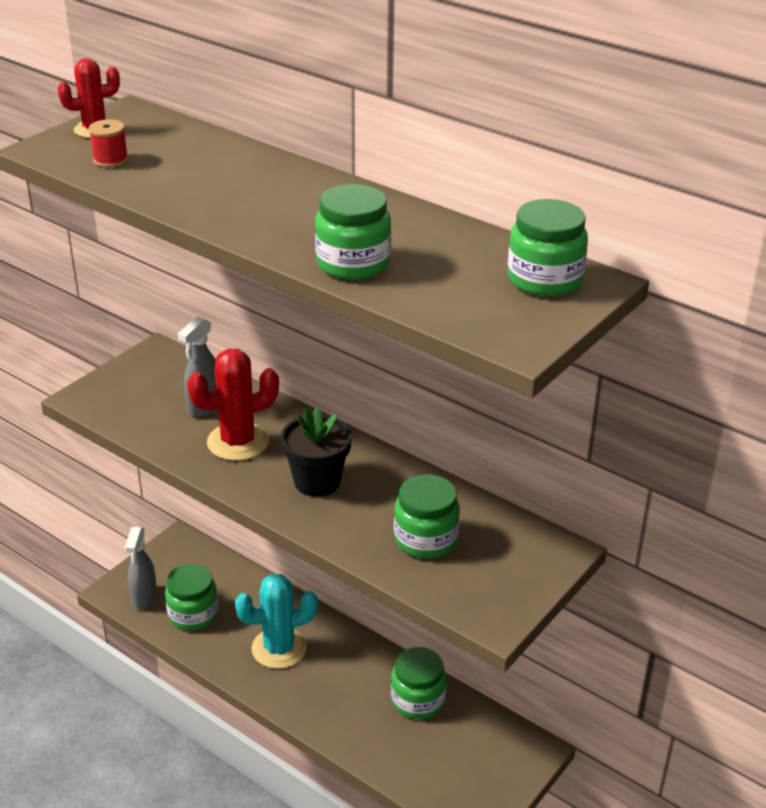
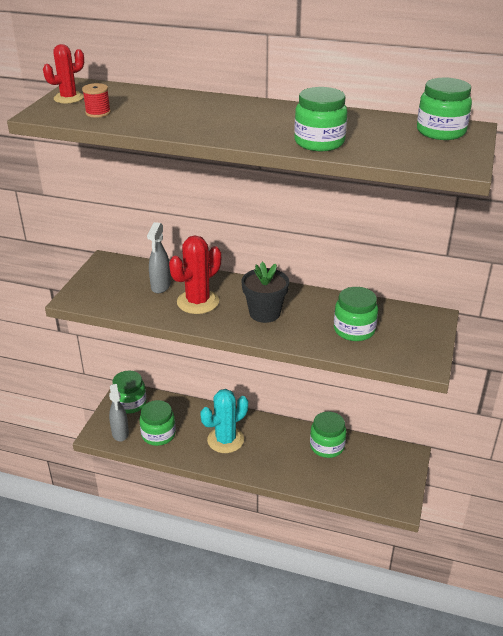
camera: 20 degrees left, 0 degrees up
(179, 558) = (130, 403): none -> green jar

